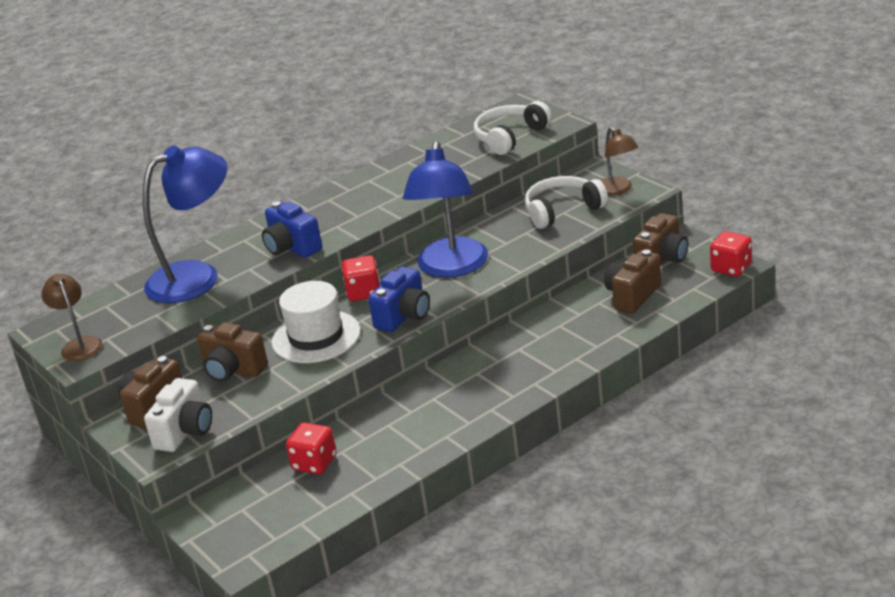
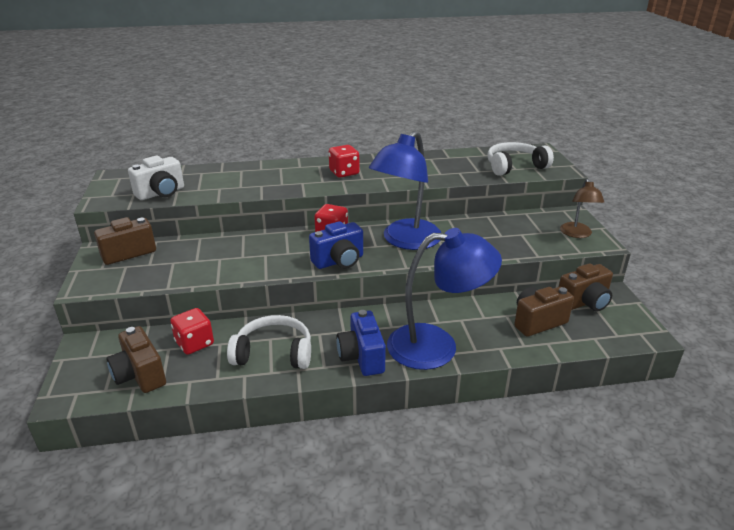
camera: 25 degrees right, 0 degrees up
(79, 345) = (116, 191): brown lamp -> none
(185, 432) = (121, 278): white camera -> white camera (161, 193)
(197, 277) = (227, 178): blue lamp -> blue lamp (437, 346)
(233, 370) = (198, 250): brown camera -> brown camera (140, 375)
(292, 248) = (300, 183): blue camera -> blue camera (362, 357)
(316, 337) = (270, 250): white hat -> none
(562, 210) = (521, 232): white headphones -> white headphones (274, 353)
(731, 268) = (640, 335): red dice -> red dice (344, 173)

